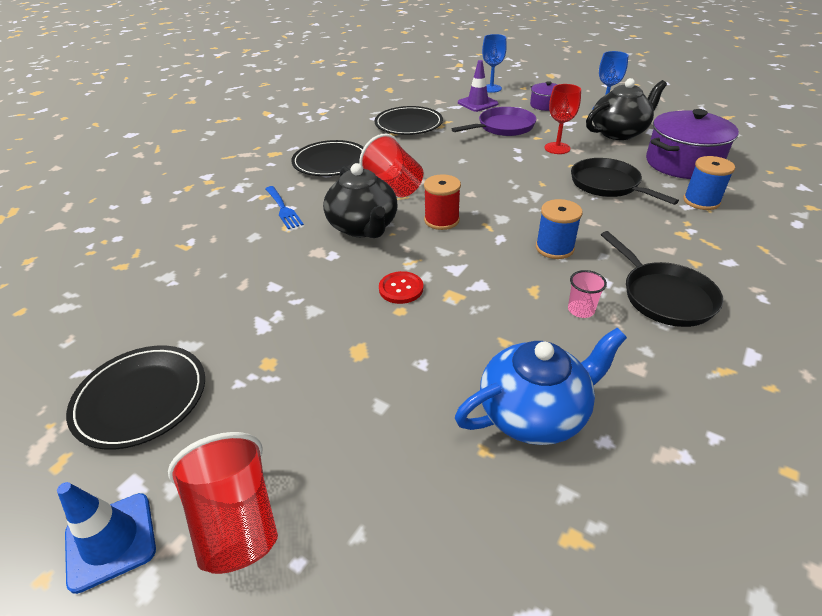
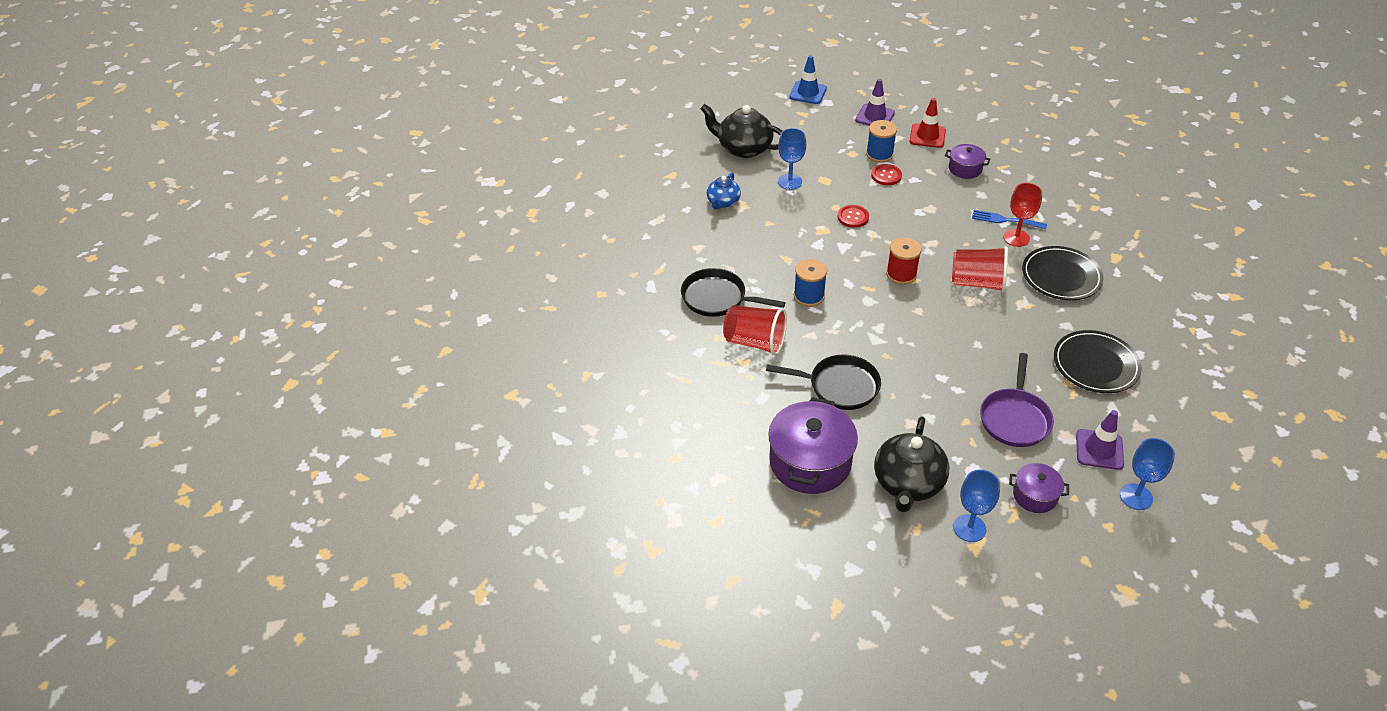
camera: 135 degrees right, 5 degrees up
(141, 398) = (875, 116): black plate -> purple traffic cone
(159, 323) = (927, 136): none -> red traffic cone
(212, 265) = (965, 169): none -> purple pot
(237, 521) = (779, 117): red cup -> red cup (755, 342)
(289, 308) = (886, 175): none -> red button
(363, 227) = (936, 239): black teapot -> black teapot (744, 148)
(403, 379) = (790, 182): none -> blue goblet
(534, 413) = (723, 202): blue teapot -> blue teapot, size x0.59
(557, 148) = (930, 414): red goblet -> red goblet (1016, 238)
(581, 310) = (751, 262): pink cup -> none
(701, 201) = (757, 410): blue spool -> blue spool (879, 154)

